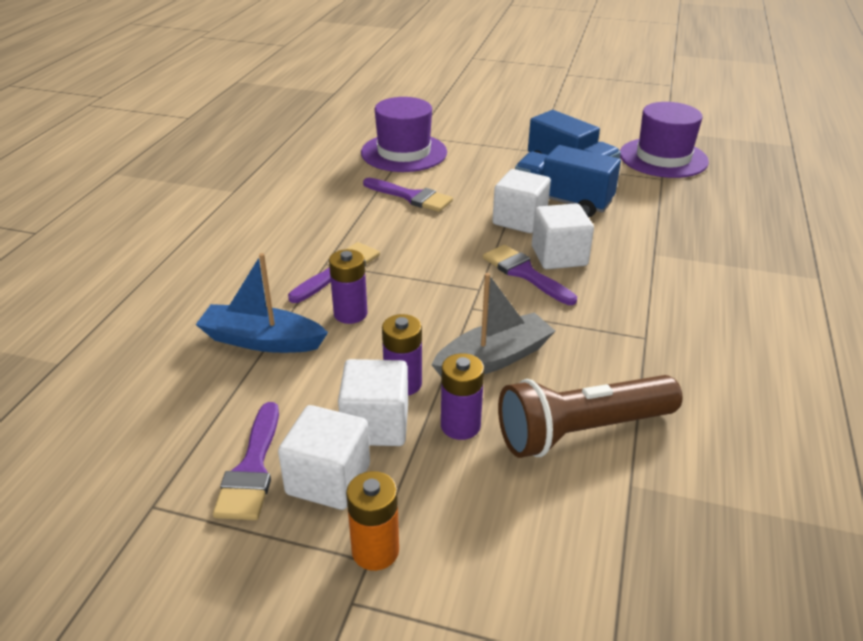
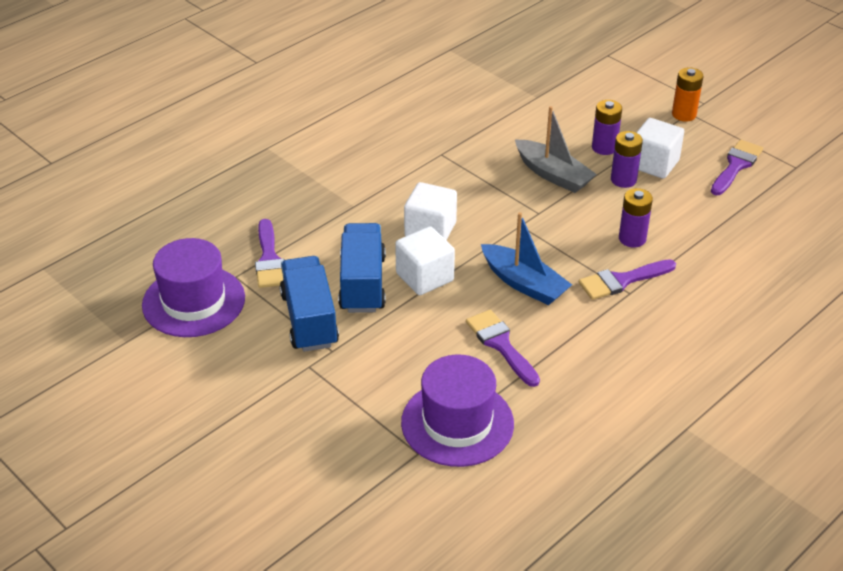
camera: 150 degrees left, 5 degrees up
(261, 340) = (707, 240): blue boat -> blue boat (524, 283)
(328, 479) = (694, 148): white cube -> none
(494, 358) = (553, 175): grey boat -> grey boat turned 135 degrees counterclockwise
(524, 273) = (473, 225): purple brush -> purple brush (269, 259)
(562, 201) = (362, 284): blue truck -> blue truck turned 150 degrees counterclockwise
(582, 431) = (537, 123): brown flashlight -> none

